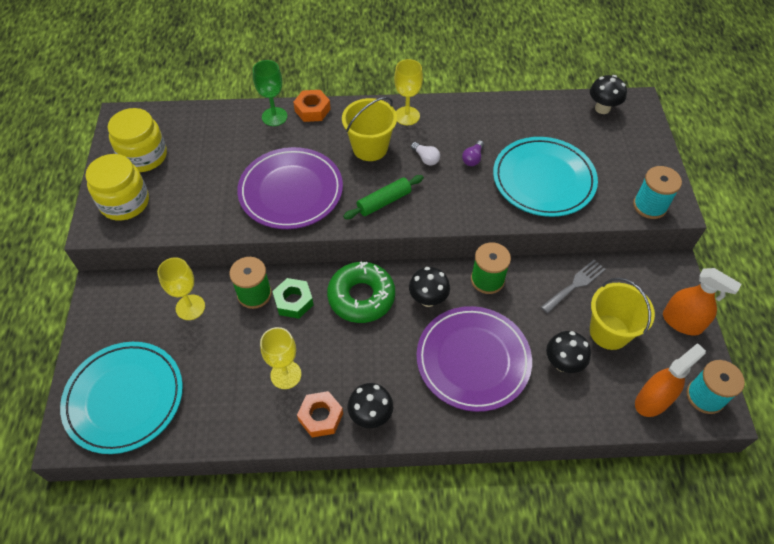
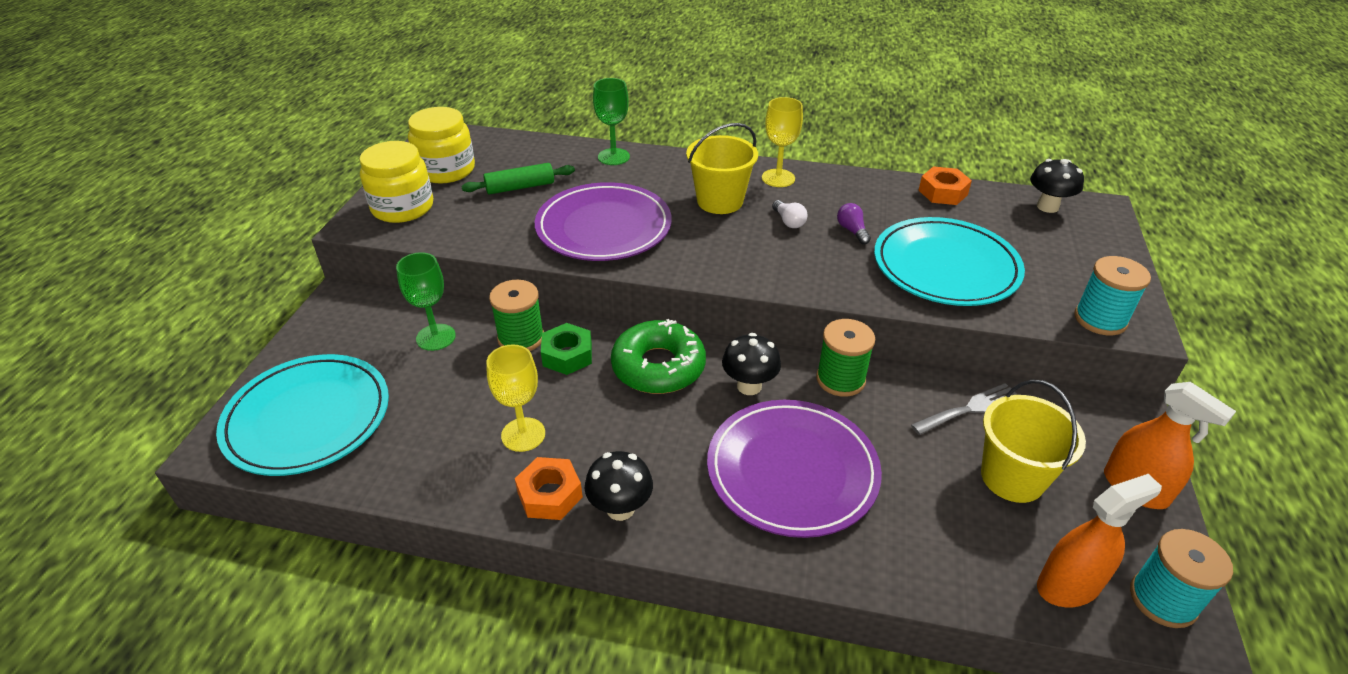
camera: 15 degrees right, 15 degrees down
(190, 307) = (436, 337): yellow goblet -> green goblet
(312, 110) = (662, 157): orange nut -> orange nut (943, 192)
(384, 202) = (718, 255): green rolling pin -> green rolling pin (520, 187)
(473, 158) = (852, 231): purple light bulb -> purple light bulb turned 120 degrees clockwise
(563, 363) = (929, 503): black mushroom -> none

